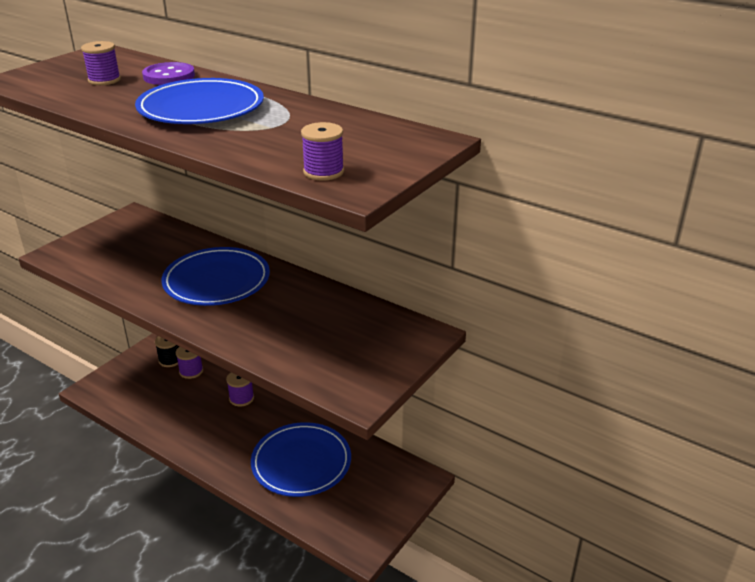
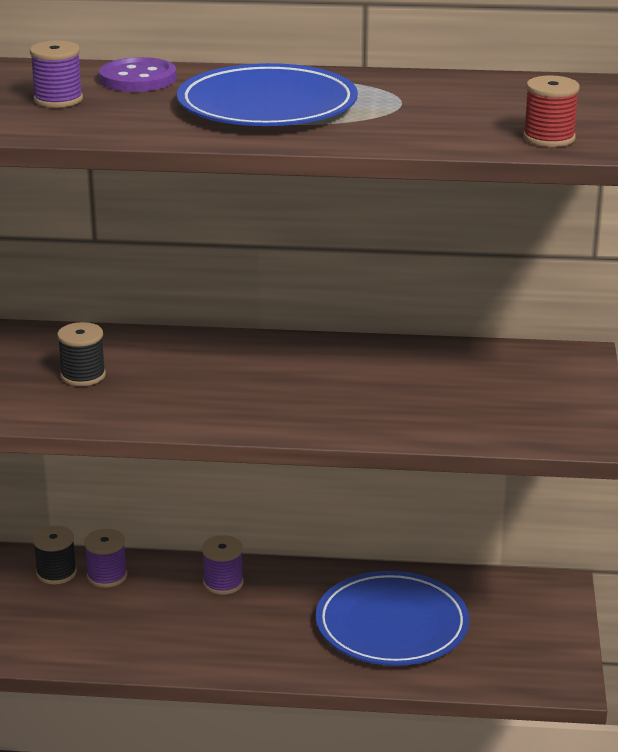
camera: 30 degrees left, 5 degrees down
(141, 254) = (83, 376): none -> black spool
(217, 281) = (240, 376): blue plate -> none
(323, 172) = (549, 138): purple spool -> red spool

